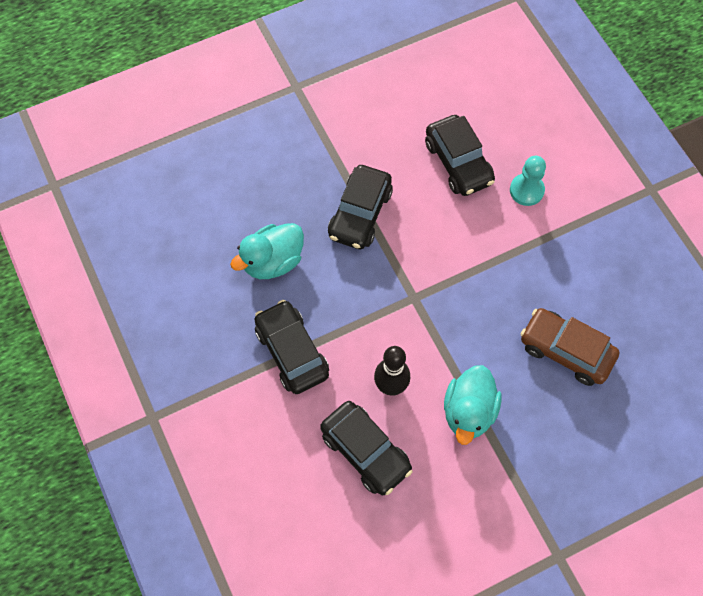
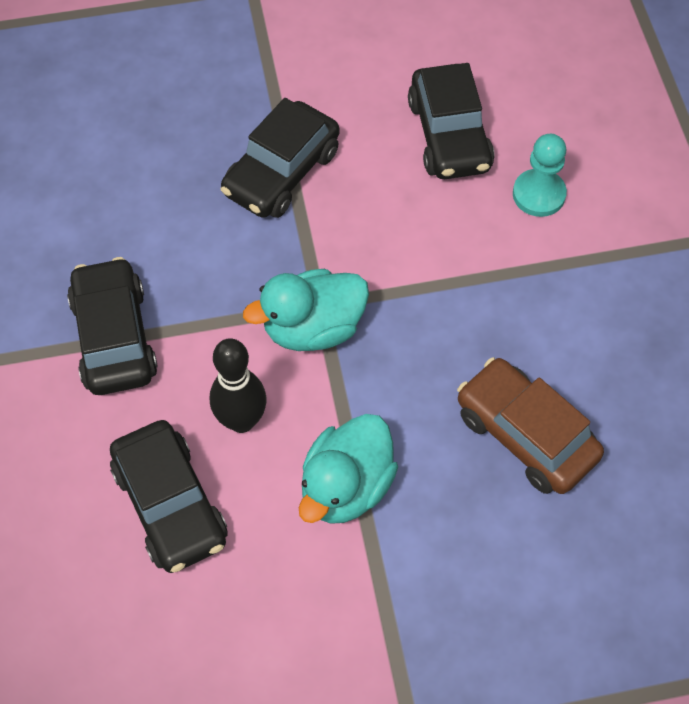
camera: 15 degrees right, 5 degrees down
(272, 261) = (133, 208): turquoise duck -> turquoise duck (313, 328)

